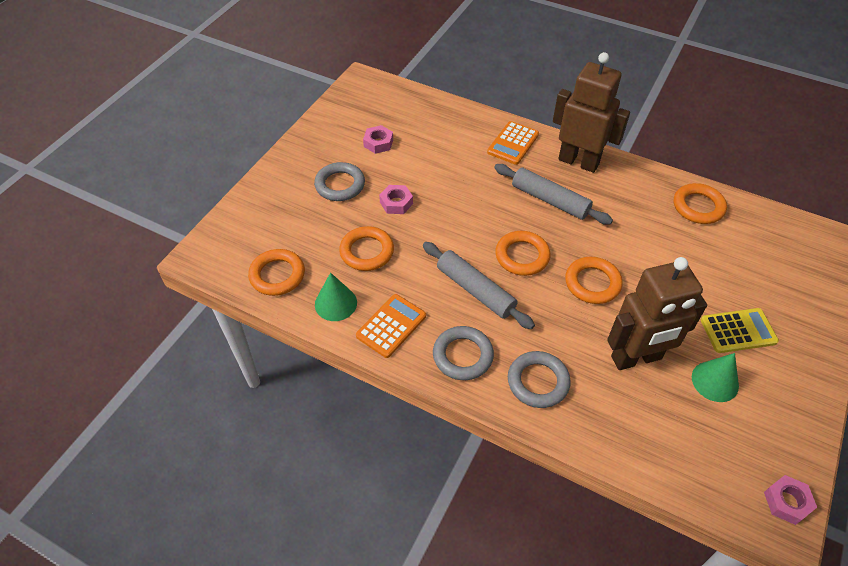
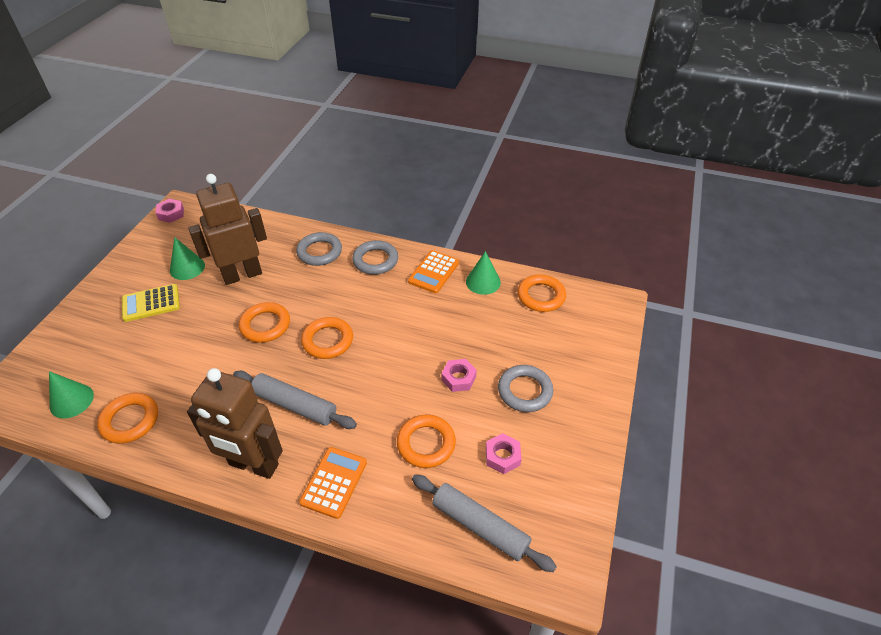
camera: 170 degrees right, 5 degrees down
(367, 251) = (472, 325): orange ring -> orange ring (426, 443)
(475, 290) = (369, 306): grey rolling pin -> grey rolling pin (480, 526)
(764, 231) = (71, 401): none -> green cone

